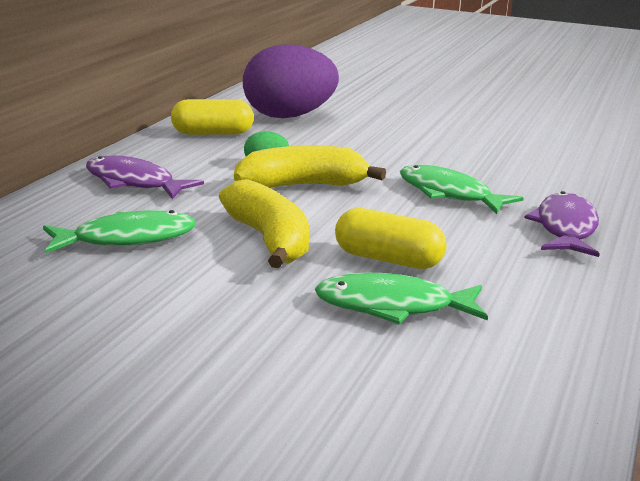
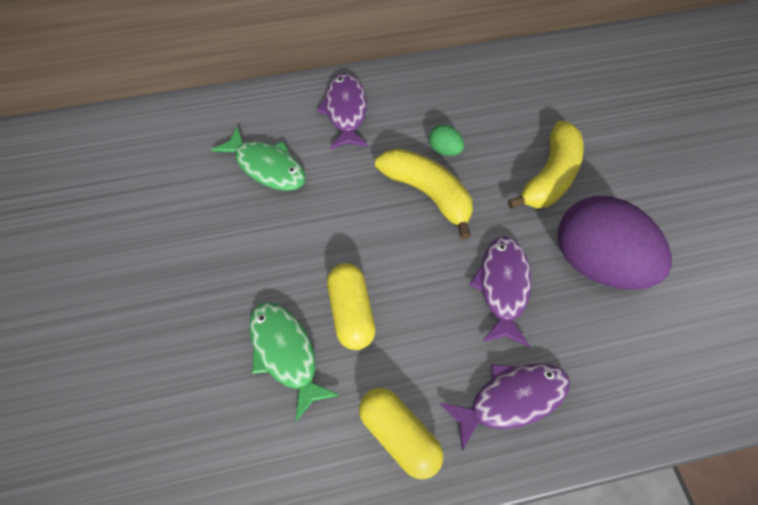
camera: 55 degrees right, 35 degrees up
(212, 133) = (469, 86): yellow capsule -> yellow capsule (399, 436)
(269, 240) = (324, 233): yellow banana -> yellow banana (550, 177)
(289, 116) = (555, 100): purple egg -> purple egg (598, 264)
(449, 194) = (503, 287): green fish -> purple fish

